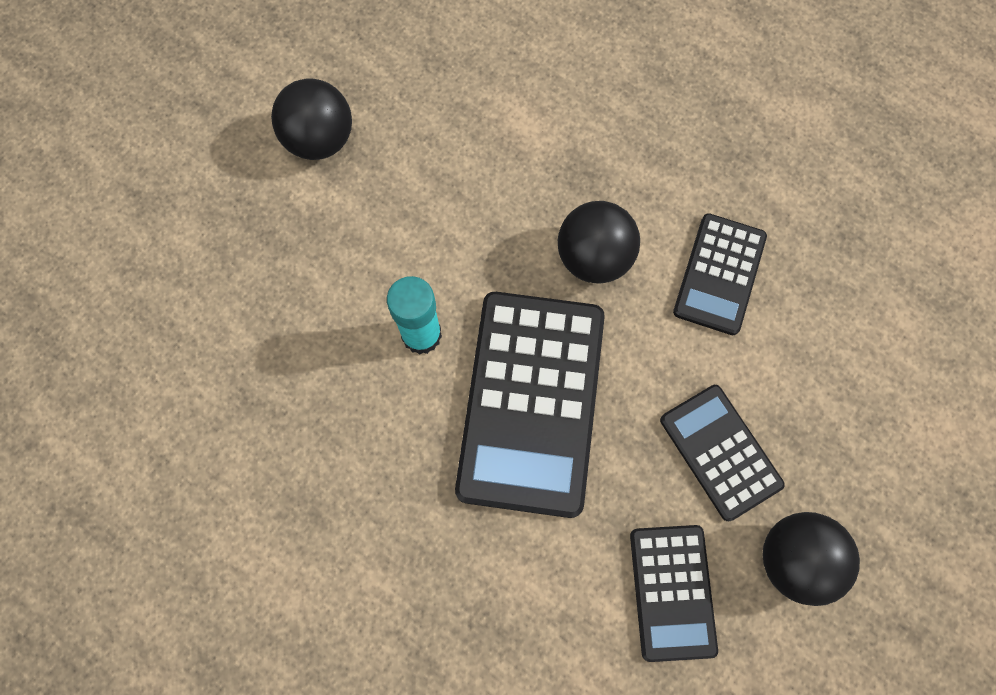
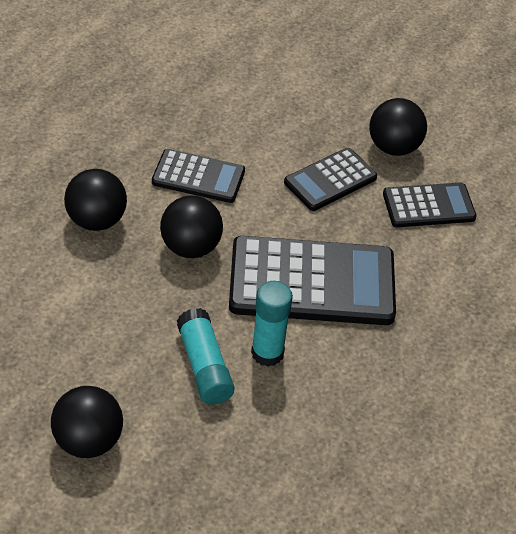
camera: 100 degrees left, 25 degrees down
(408, 262) = (204, 366): none -> turquoise glue stick
(639, 151) = (96, 220): none -> black ball

